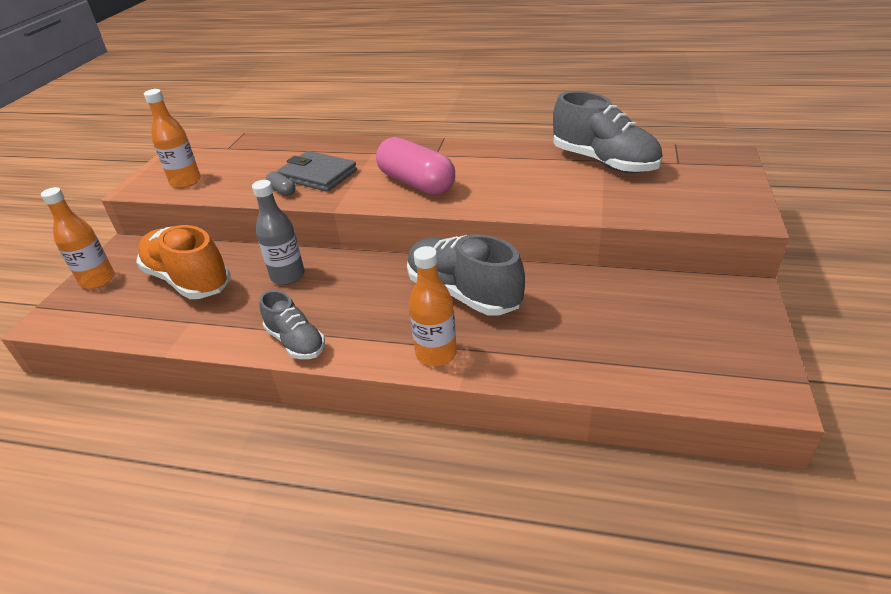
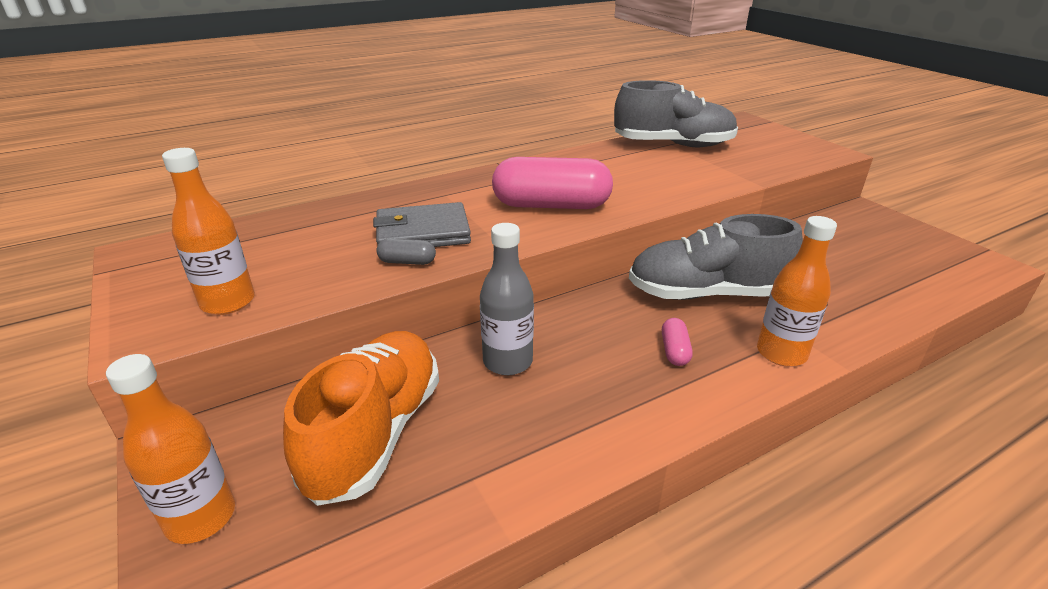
camera: 45 degrees left, 5 degrees down
(188, 280) = (375, 433): orange shoe -> orange shoe turned 105 degrees clockwise
(296, 342) = (643, 420): grey shoe -> none
(377, 317) = (674, 351): none -> pink capsule

